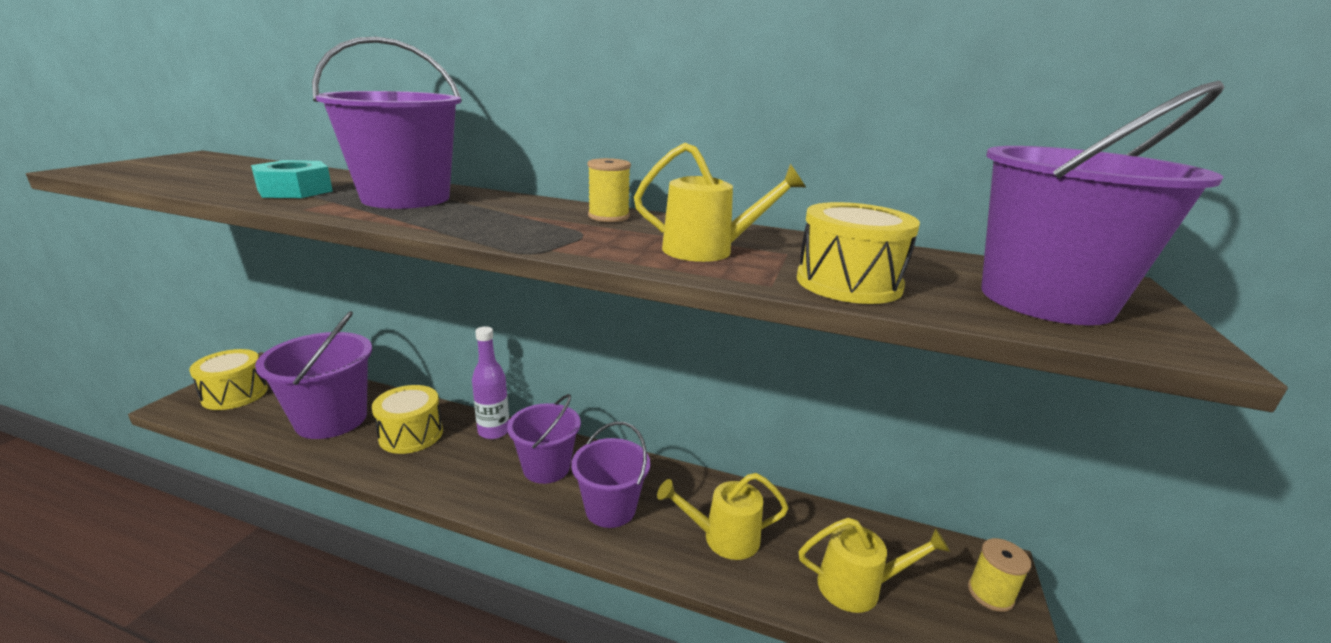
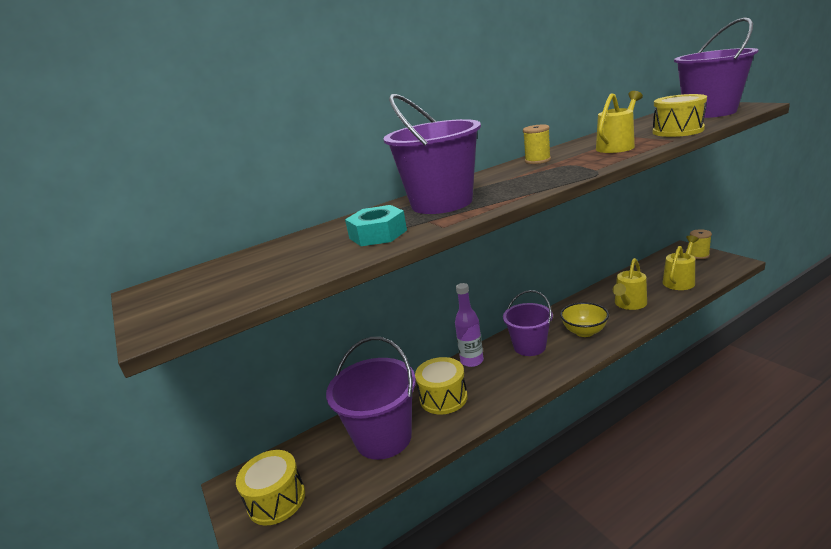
camera: 45 degrees left, 0 degrees up
(610, 509) = (584, 332): purple bucket -> yellow bowl

